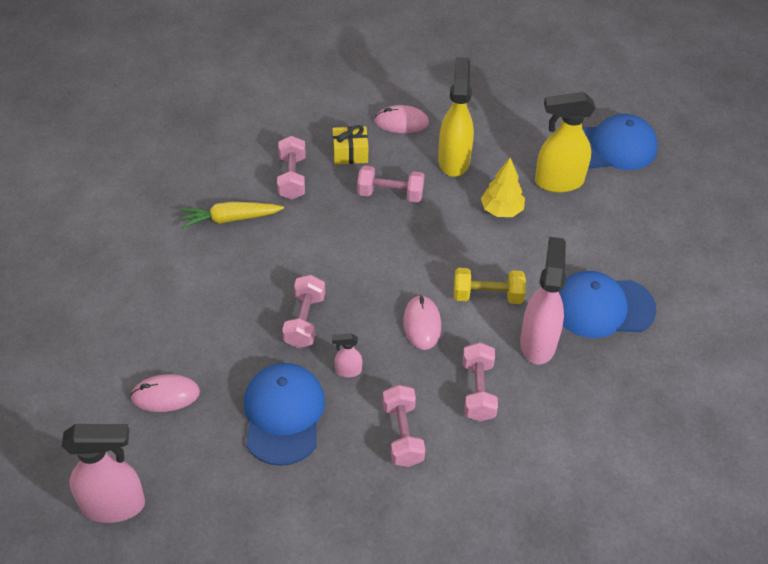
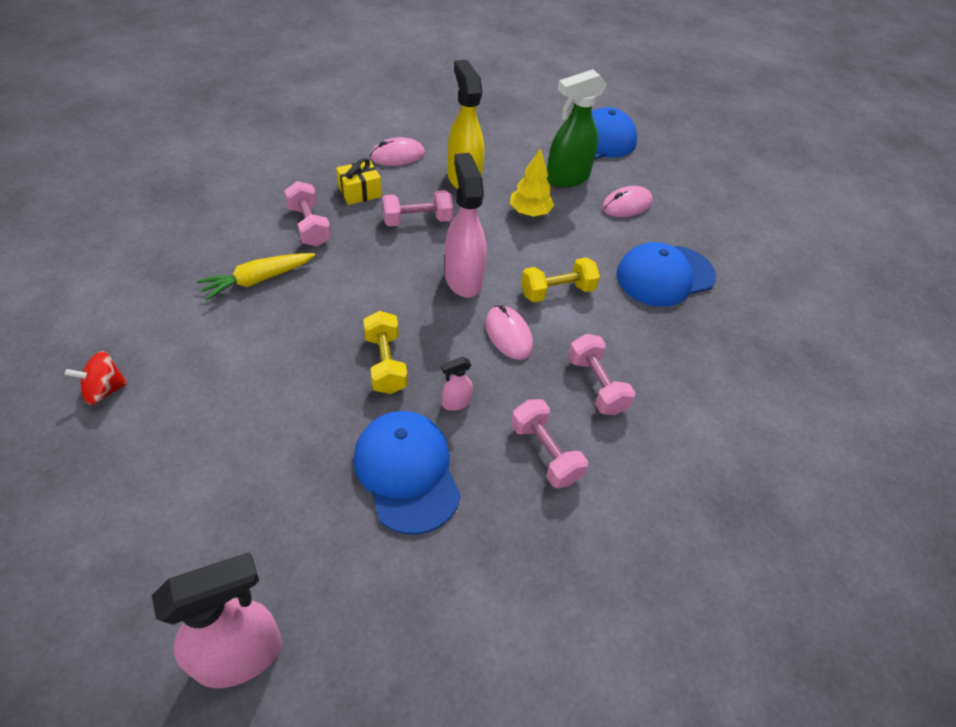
camera: 25 degrees left, 0 degrees up
(85, 283) = (104, 390): none -> red spinning top
(165, 395) = (256, 492): pink mouse -> pink mouse (626, 205)
(304, 321) = (385, 363): pink dumbbell -> yellow dumbbell
(538, 342) = (626, 322): pink spray bottle -> pink spray bottle (463, 279)
(558, 182) = (566, 178): yellow spray bottle -> green spray bottle

